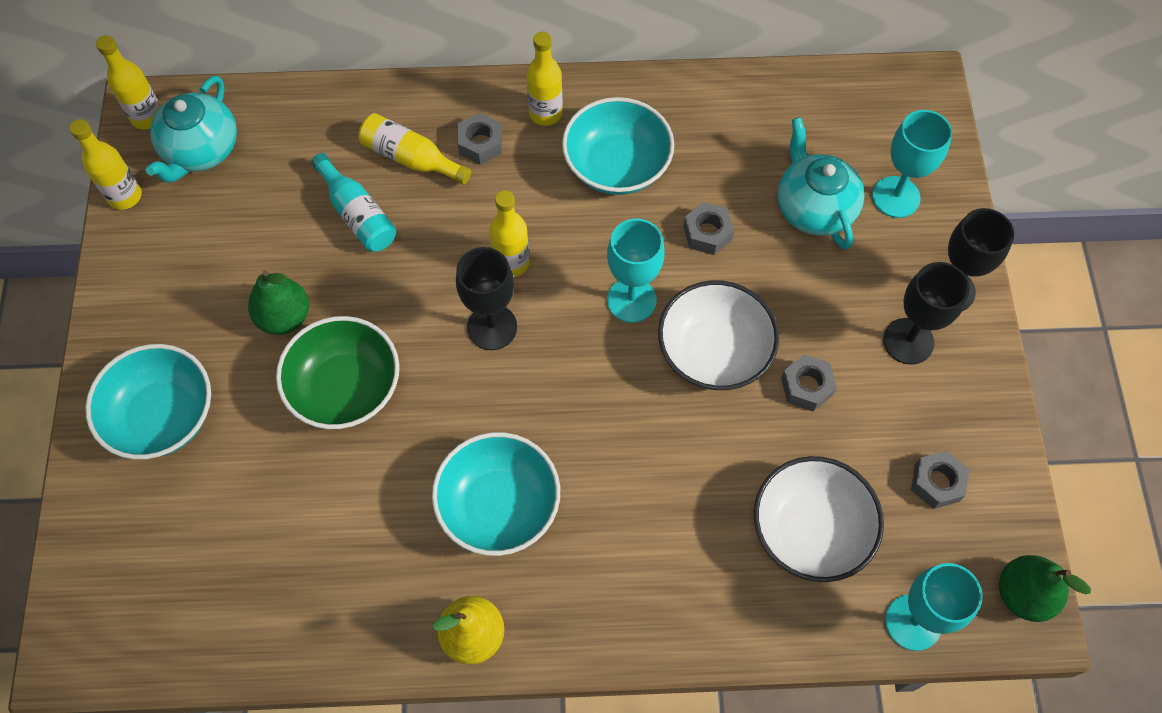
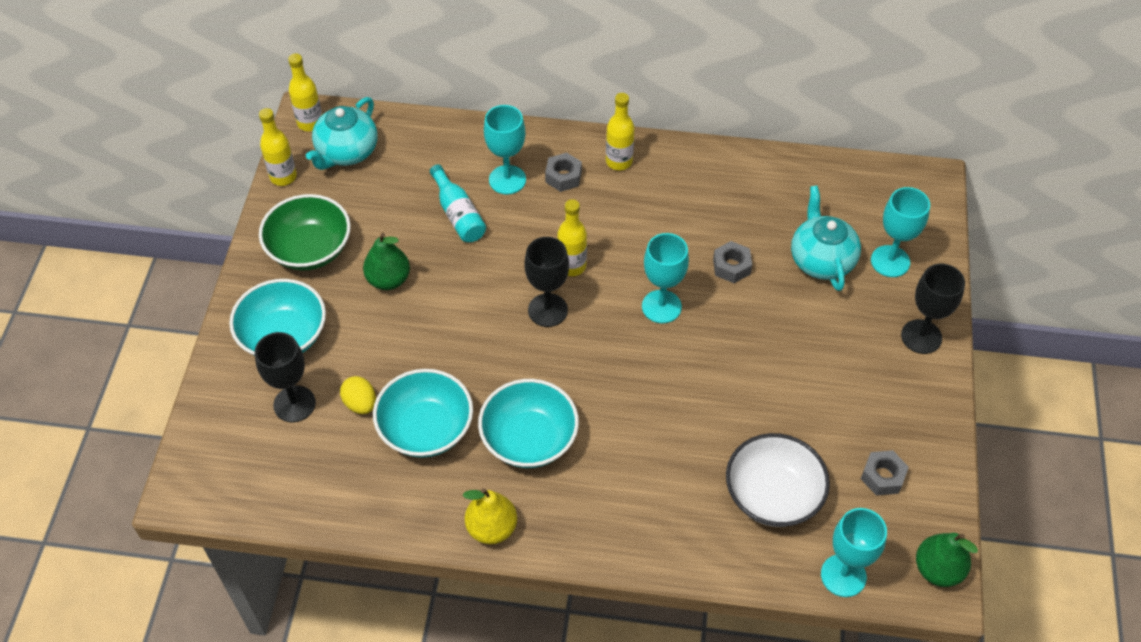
camera: 10 degrees right, 10 degrees down
(277, 493) = (360, 404): none -> yellow egg
(345, 388) = (426, 337): green bowl -> green bowl (310, 249)
(411, 158) = (507, 180): yellow bottle -> turquoise goblet
(617, 166) = (668, 207): turquoise bowl -> turquoise bowl (426, 429)
(714, 352) = (720, 353): white bowl -> none
(806, 386) = (790, 390): grey nut -> none
(908, 341) = (879, 369): black goblet -> black goblet (294, 404)

